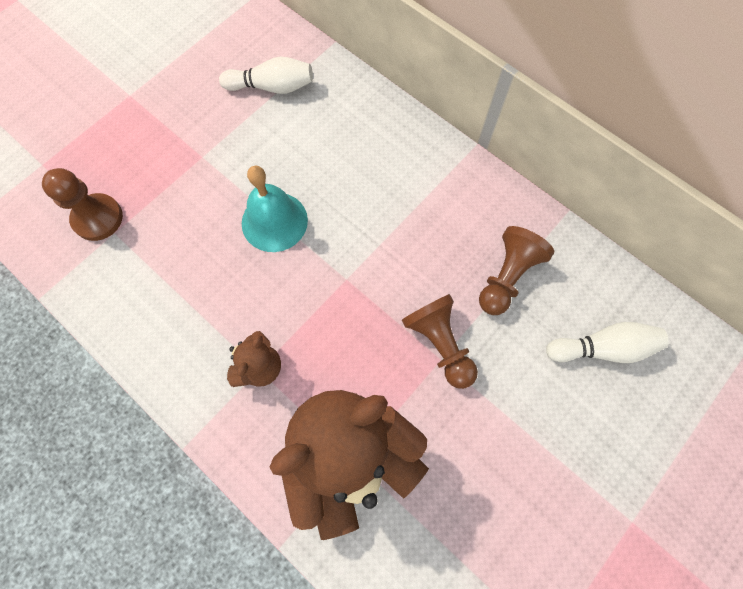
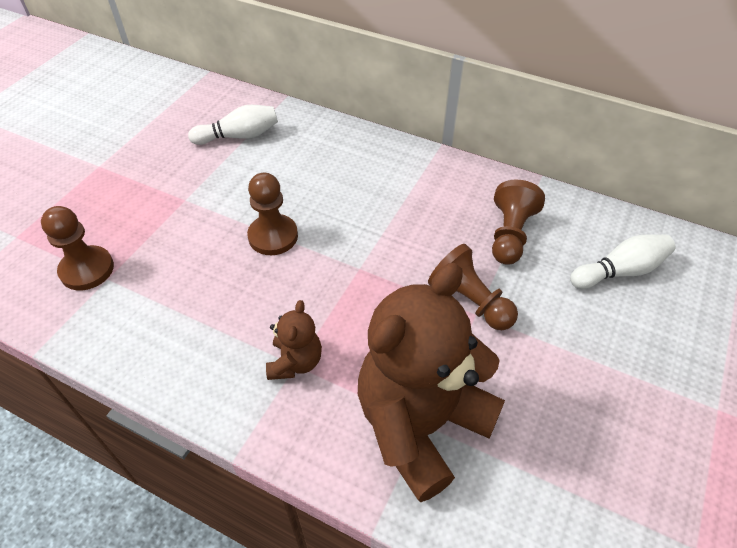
camera: 15 degrees left, 20 degrees down
(274, 221) = (273, 236): turquoise bell -> brown pawn

